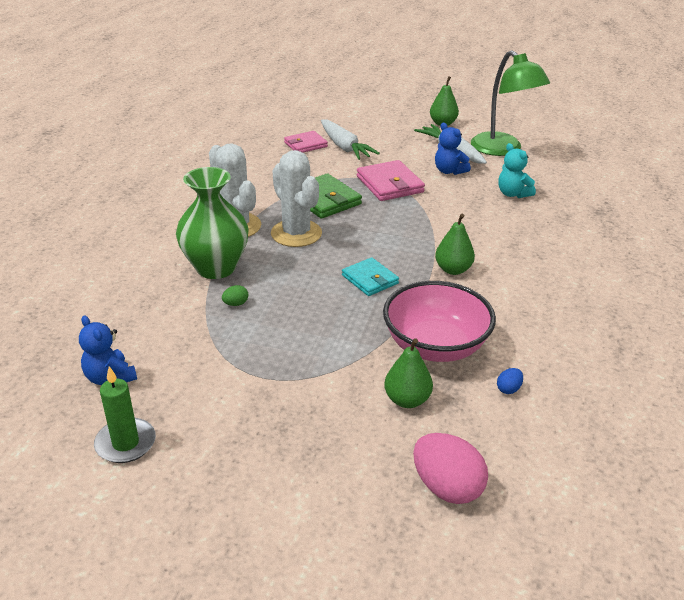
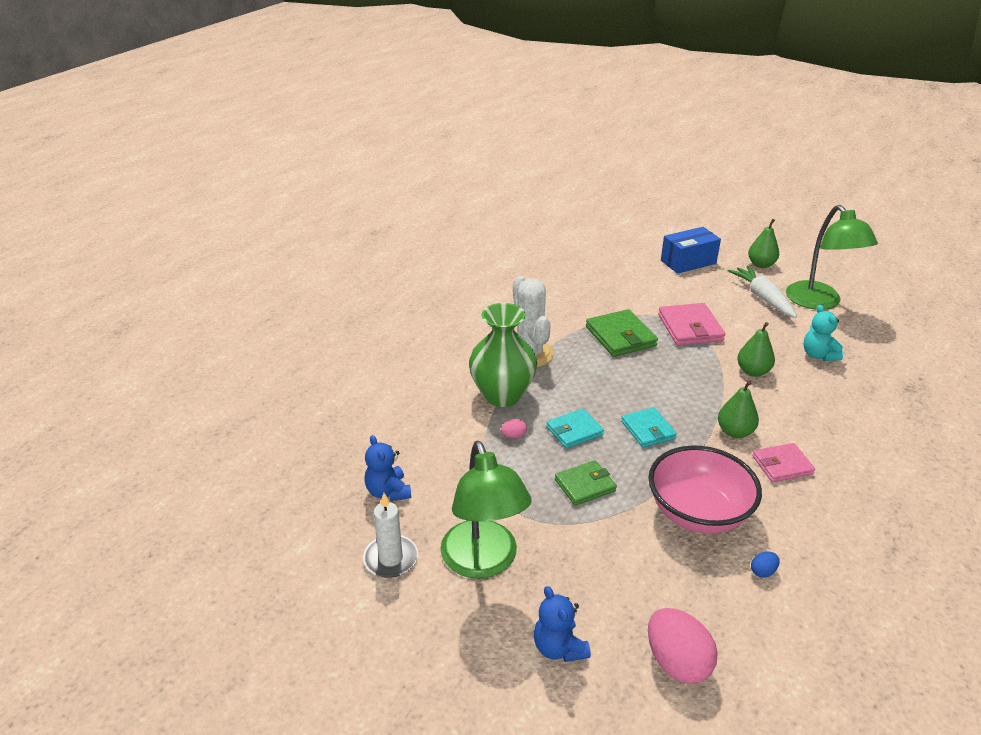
camera: 15 degrees right, 0 degrees up
(125, 443) = (391, 558): green candle -> white candle
(228, 429) = (483, 562): none -> green lamp
(236, 304) = (514, 436): green egg -> pink egg
(296, 233) = (585, 370): white cactus -> none
(297, 291) = (574, 431): none -> turquoise wallet
(305, 144) = (614, 273): pink wallet -> pink wallet (782, 465)
(319, 339) = (585, 485): none -> green wallet
(344, 147) = (652, 280): white carrot -> none
(374, 128) = (688, 262): none -> blue box
(407, 400) = (657, 564): green pear -> green pear (753, 371)
(449, 171) = (755, 320): blue teddy bear -> blue teddy bear (559, 648)

